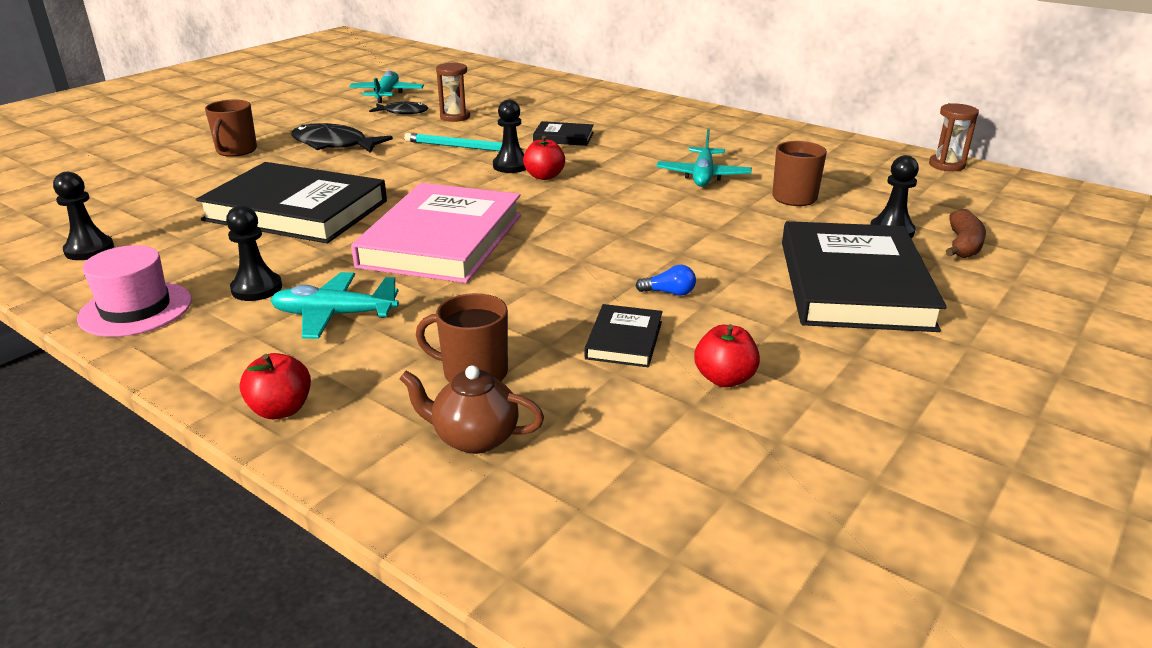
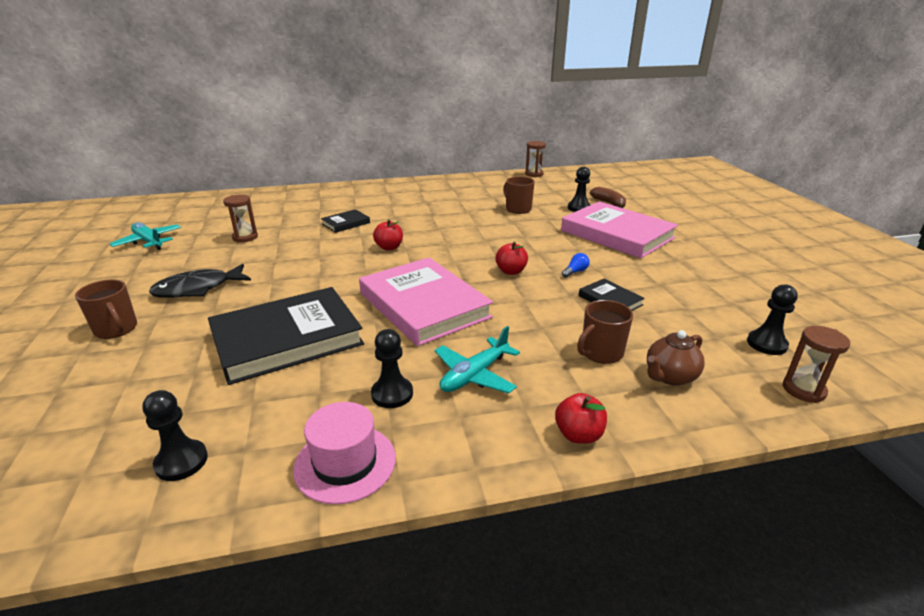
camera: 50 degrees left, 0 degrees up
(403, 112) = (196, 248): black fish -> none
(460, 147) = (297, 253): turquoise pencil -> none
(511, 166) = (356, 250): black pawn -> black pawn (766, 344)
(575, 567) = (803, 390): none -> brown hourglass
(703, 176) = (461, 215): turquoise plane -> none
(724, 379) = (670, 293): red apple -> red apple (511, 271)
(854, 284) = (617, 234): black book -> pink book

